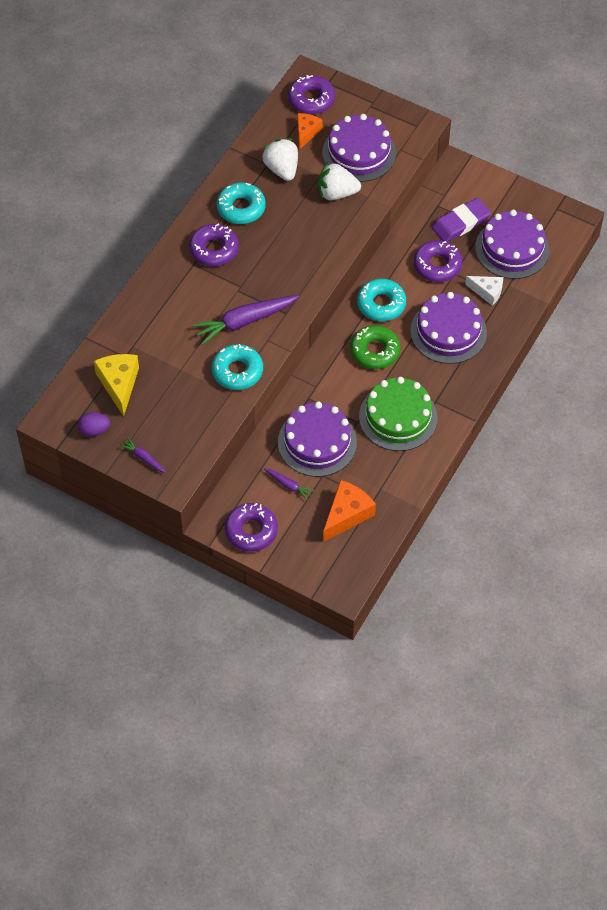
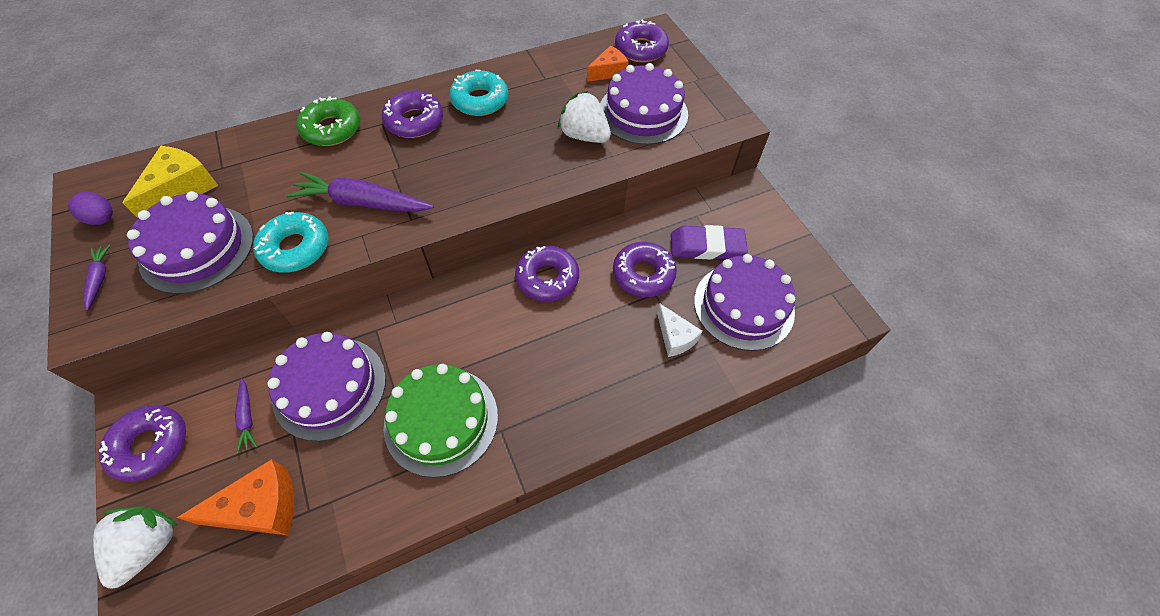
camera: 35 degrees right, 0 degrees up
(282, 169) = (553, 89): white strawberry -> white strawberry (149, 546)
(375, 351) = (492, 324): green donut -> green donut (332, 129)
(381, 304) = (547, 278): turquoise donut -> purple donut
(448, 332) = (591, 355): purple cake -> purple cake (197, 248)

